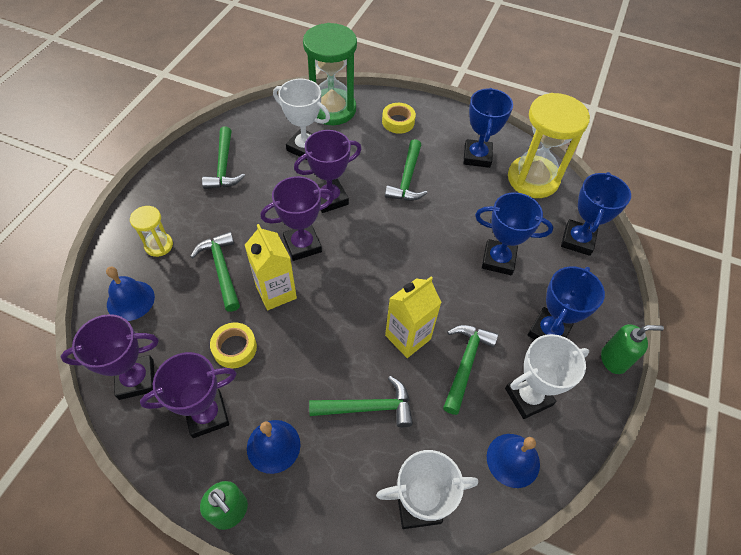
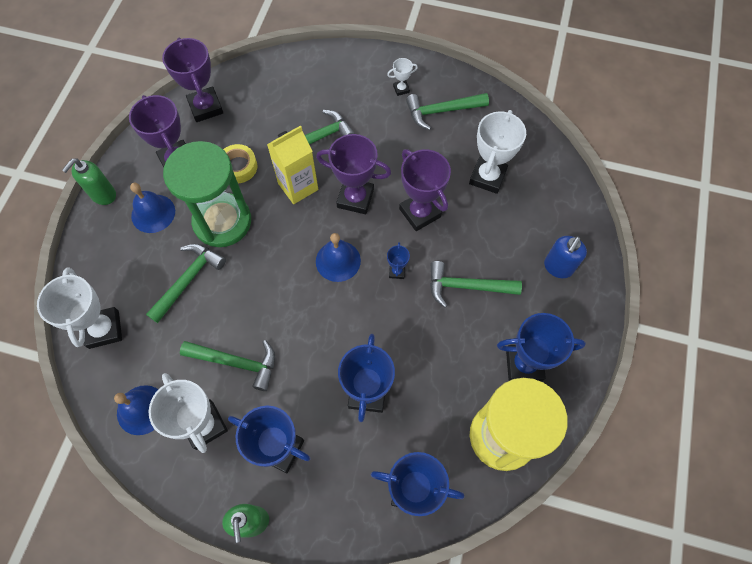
camera: 85 degrees right, 10 degrees up
(130, 300) = (277, 82): blue bell -> blue bell (338, 261)
(159, 245) = (336, 86): yellow hourglass -> none
(185, 192) = (401, 89): none -> white trophy
(302, 245) = (355, 198): purple trophy -> purple trophy turned 45 degrees counterclockwise
(332, 109) = (557, 194): green hourglass -> green hourglass (222, 221)
(368, 407) = (188, 280): green hammer -> green hammer turned 135 degrees counterclockwise
(386, 223) = (397, 271): none -> blue trophy
(398, 122) = (558, 267): yellow tape -> blue soap dispenser
(408, 337) = (261, 306): yellow carton -> none

